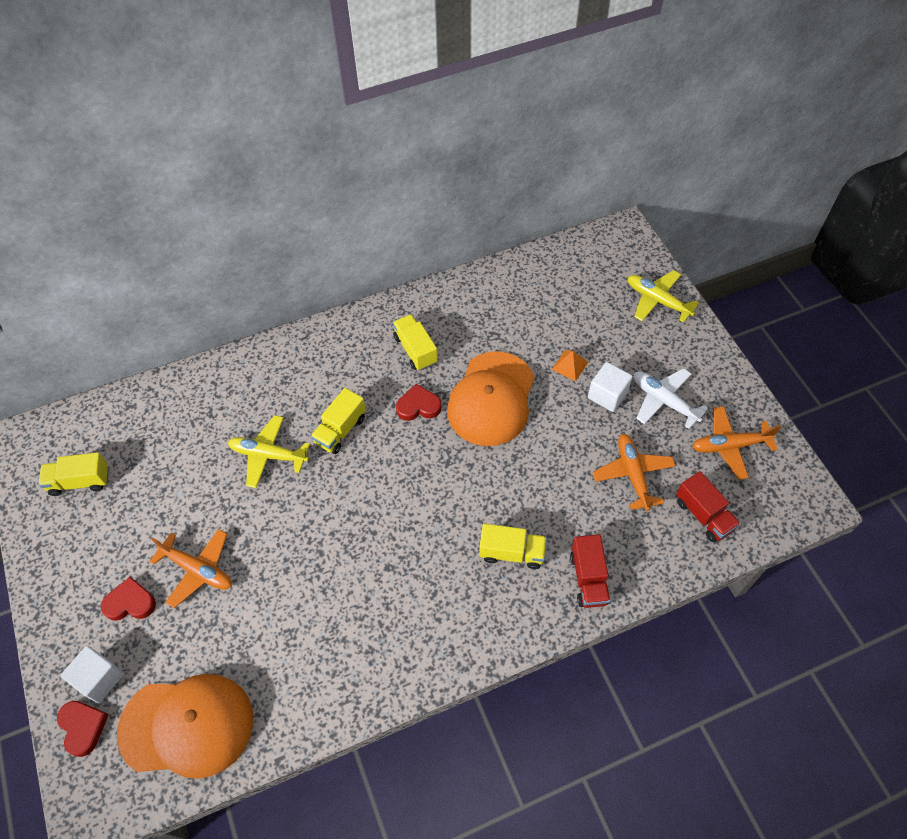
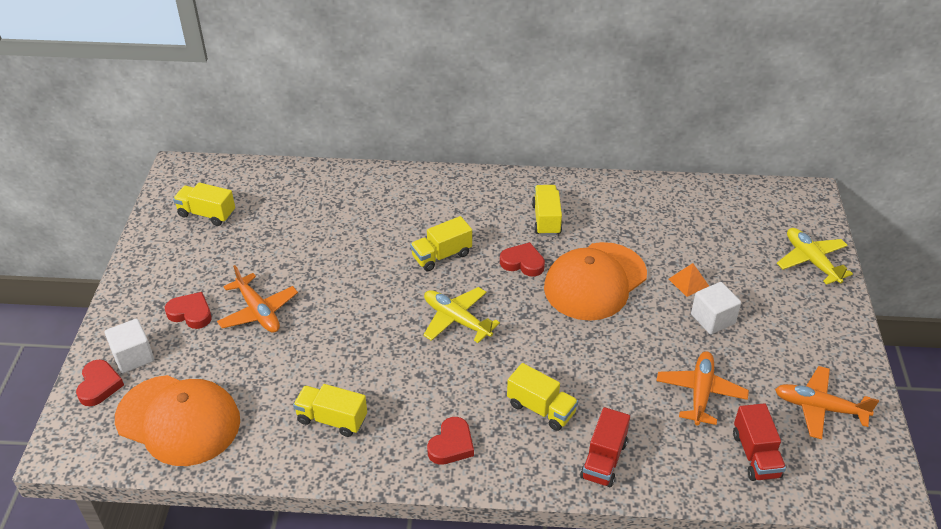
camera: 25 degrees right, 15 degrees down
(268, 455) = (368, 251): yellow plane -> yellow plane (456, 320)
(334, 653) = (332, 419): none -> yellow truck
(454, 626) = (451, 445): none -> red heart
(663, 401) = (769, 344): white plane -> none

